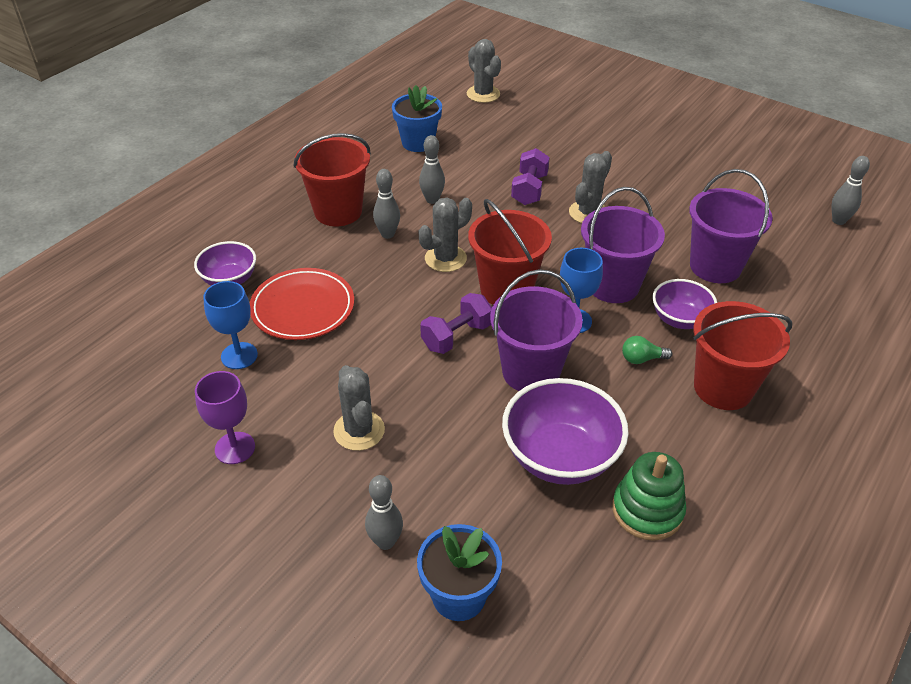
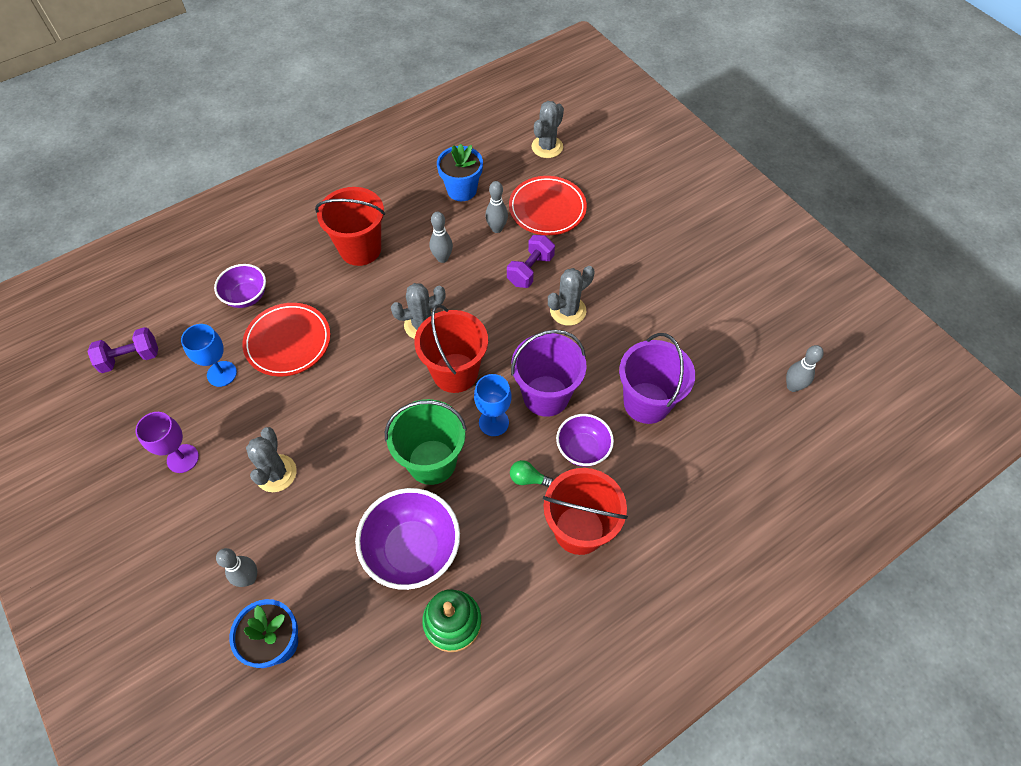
camera: 20 degrees right, 15 degrees up
(387, 234) = (388, 285): grey bowling pin -> grey bowling pin (497, 228)
(456, 336) = (392, 408): purple dumbbell -> purple dumbbell (130, 358)
(483, 94) = (547, 147): grey cactus -> grey cactus turned 45 degrees clockwise
(514, 139) = (547, 209): none -> red plate
(531, 372) = (432, 462): purple bucket -> green bucket

